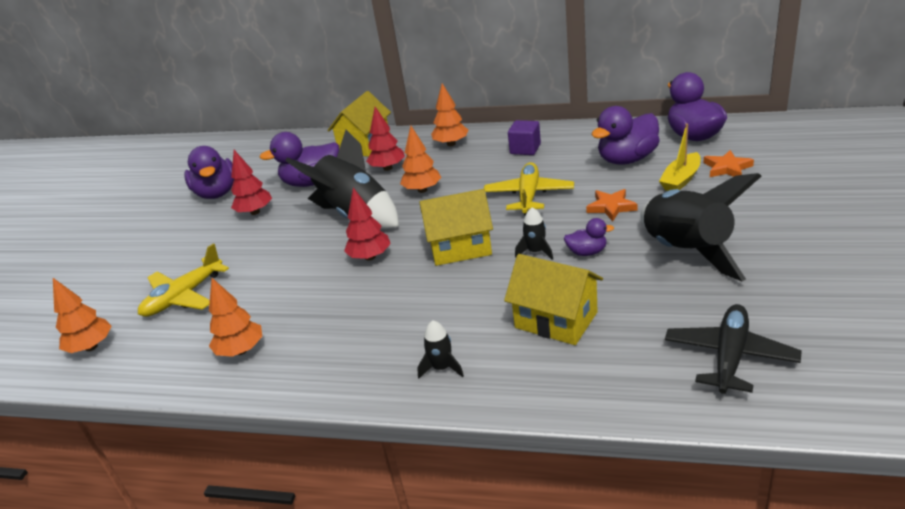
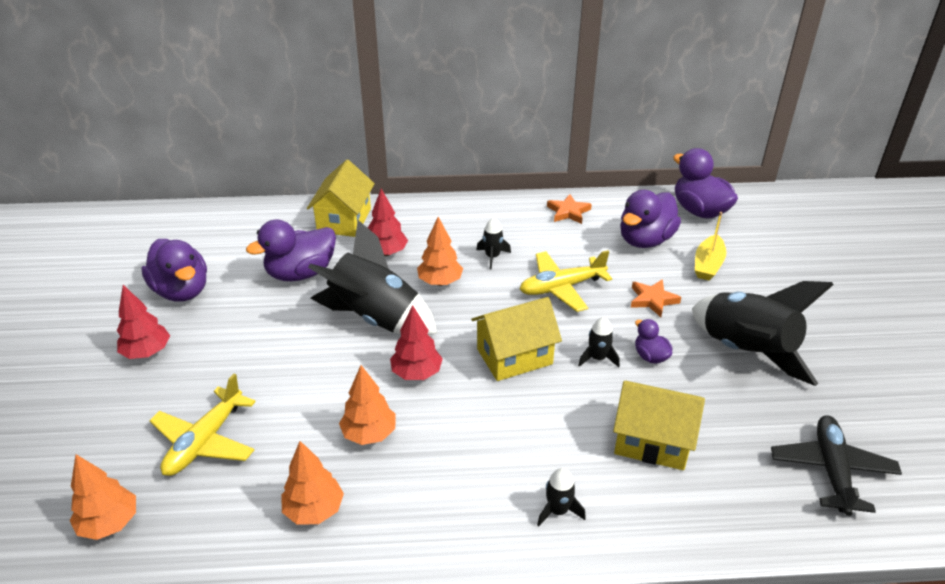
camera: 20 degrees left, 5 degrees up
(255, 212) = (246, 317): red tree -> red tree (147, 352)
(451, 144) = (447, 220): orange tree -> orange tree (369, 434)
(477, 172) = (492, 257): none -> black rocket
(525, 149) = (533, 227): purple cube -> none
(529, 196) = (562, 287): yellow plane -> yellow plane turned 105 degrees counterclockwise
(587, 252) = (650, 356): purple duck -> purple duck turned 105 degrees counterclockwise
(727, 168) = (746, 250): orange star -> orange star (568, 212)

